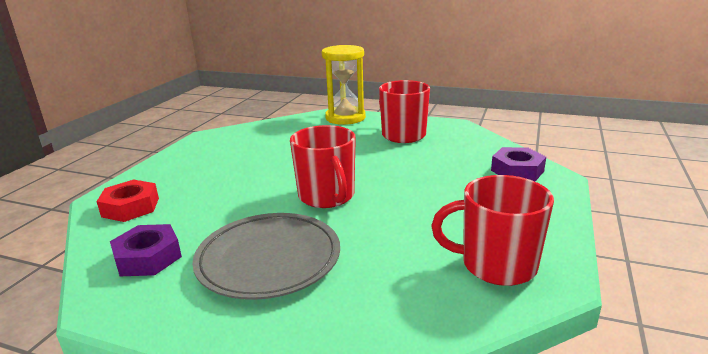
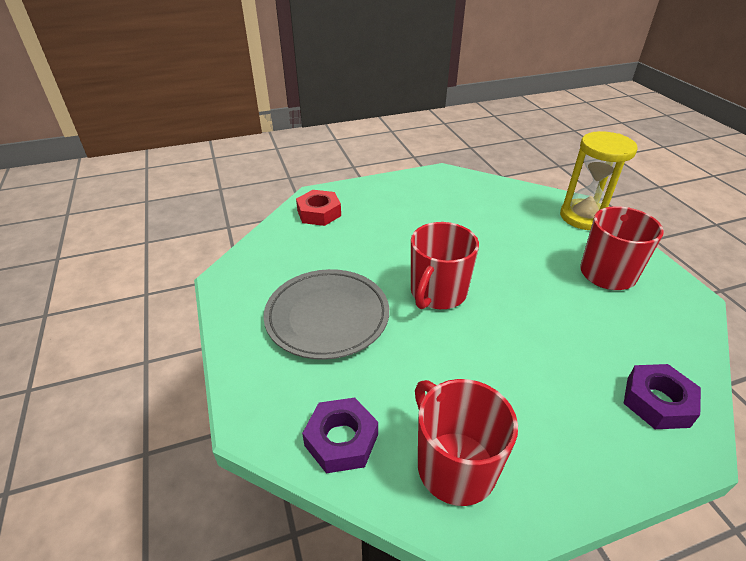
camera: 50 degrees right, 15 degrees up
(148, 257) = (278, 261): purple nut -> purple nut (341, 440)

